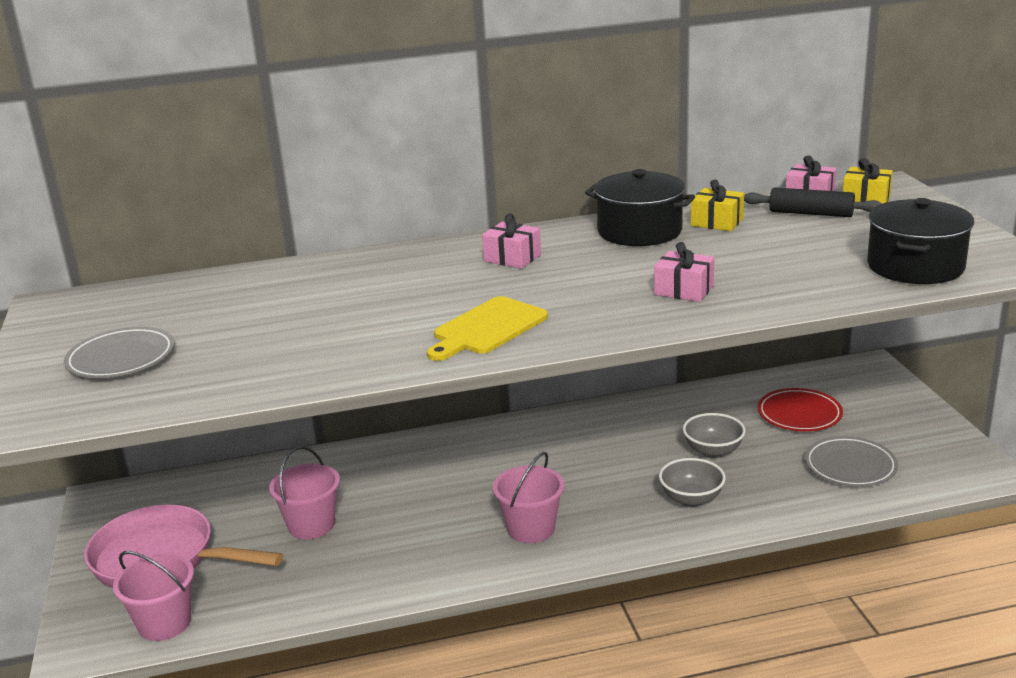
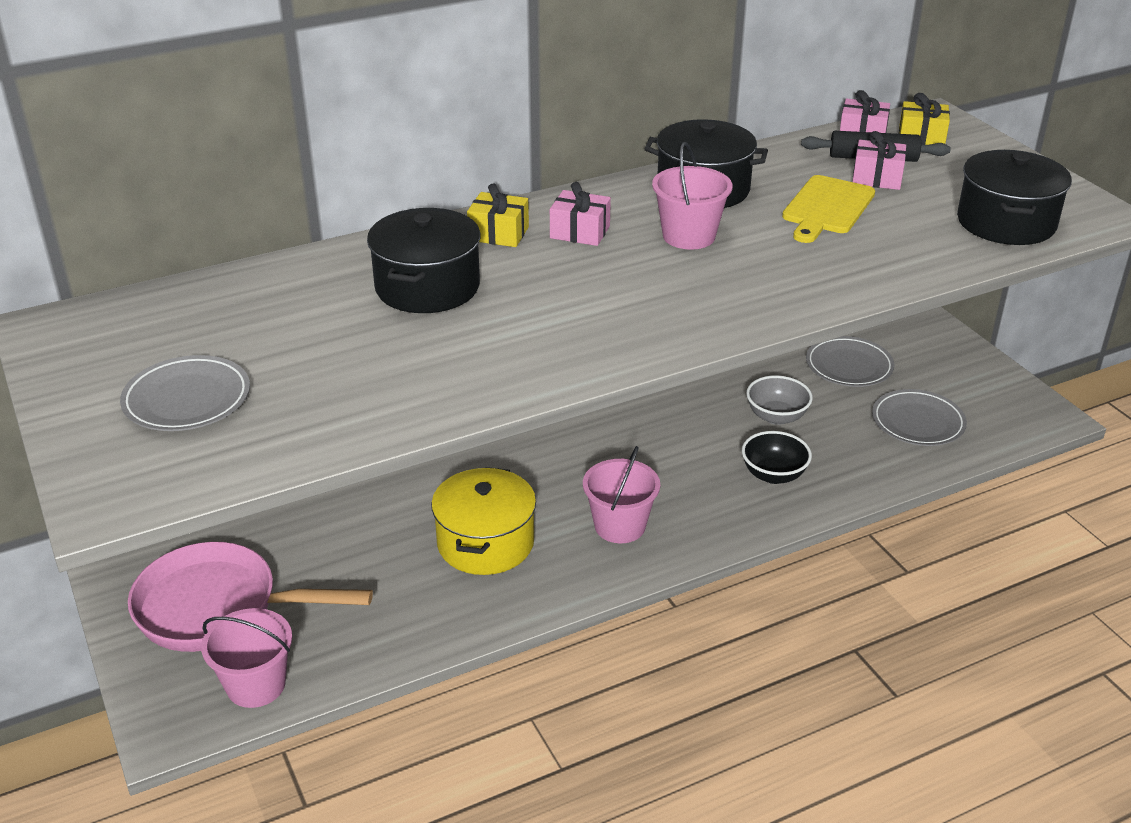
camera: 15 degrees left, 10 degrees up
(311, 525) = (375, 547): pink bucket -> pink bucket (689, 236)
(360, 291) = (427, 287): none -> black pot
(406, 530) = (485, 542): none -> yellow pot
(487, 328) = (599, 328): yellow cutting board -> yellow cutting board (827, 208)
(684, 290) = (786, 265): pink gift -> pink gift (877, 178)
(691, 499) = (773, 475): grey bowl -> black bowl
(717, 222) = (780, 173): yellow gift -> yellow gift (498, 234)
(799, 414) = (849, 366): red plate -> grey plate

